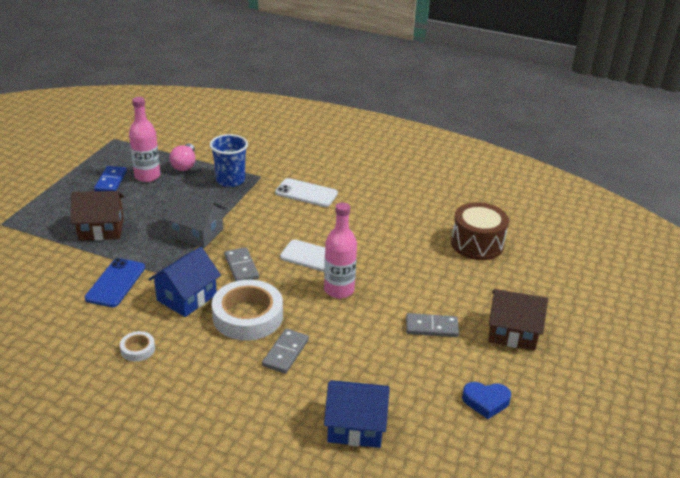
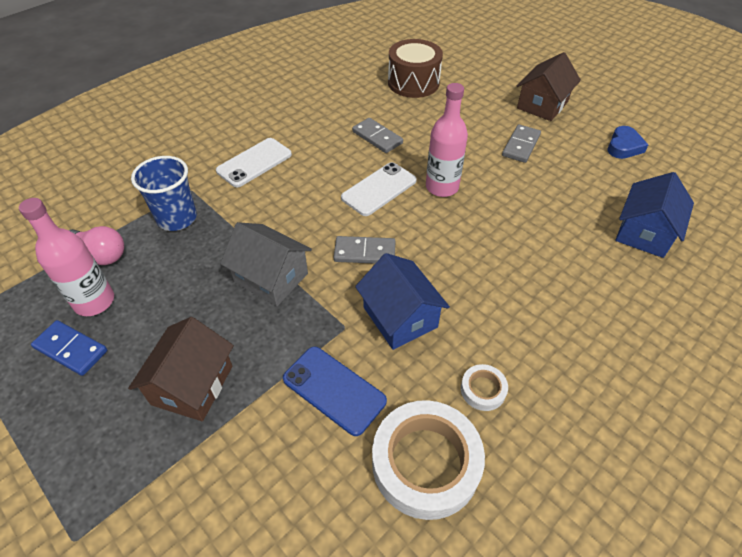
camera: 65 degrees left, 15 degrees up
(196, 233) = (271, 278): grey house -> grey house turned 75 degrees clockwise
(247, 316) = (457, 269): white tape -> white tape (425, 463)
(285, 353) = (528, 253): grey domino -> grey domino (377, 137)

